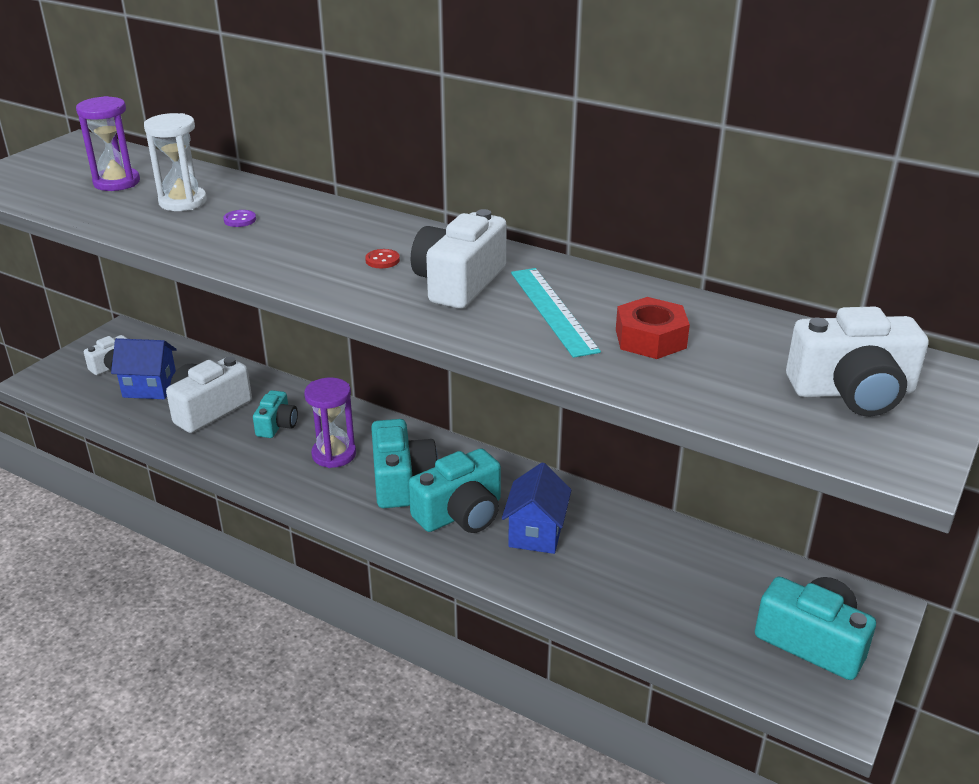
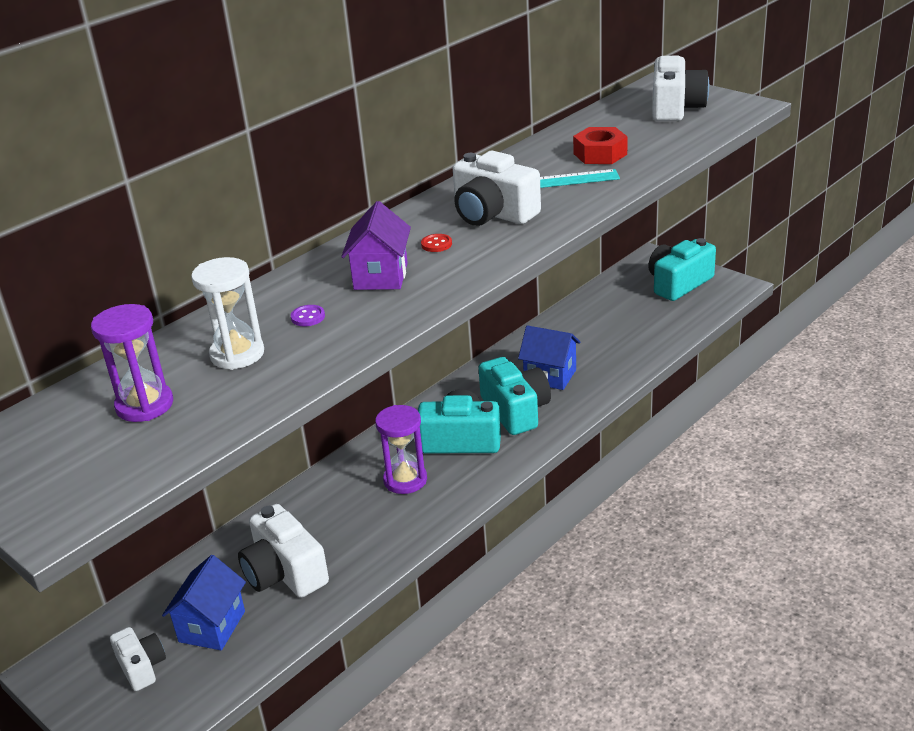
camera: 75 degrees left, 0 degrees up
(277, 425) = (338, 519): turquoise camera -> none
(314, 241) = (381, 276): none -> purple house

